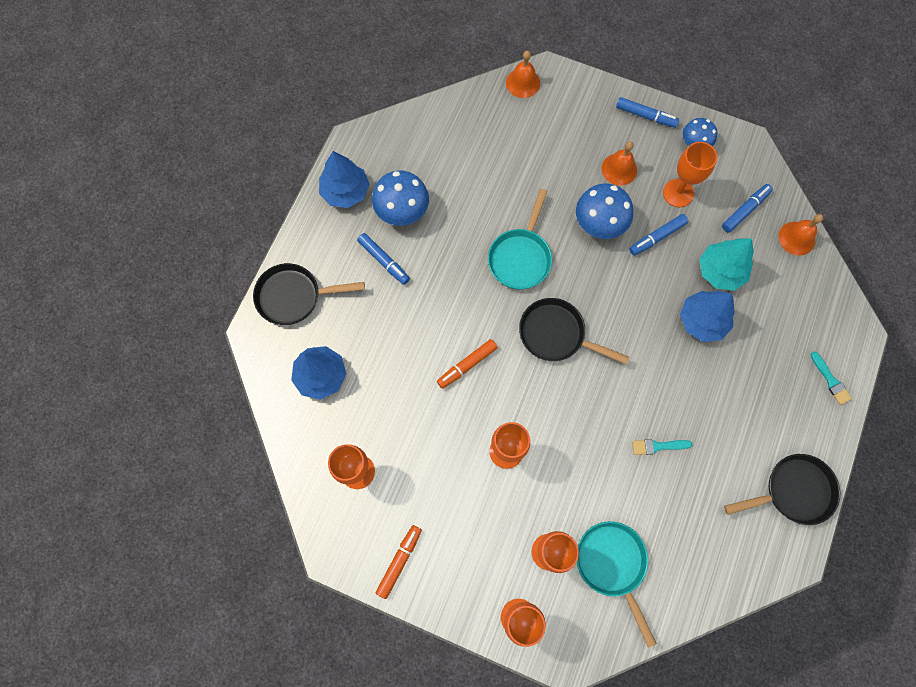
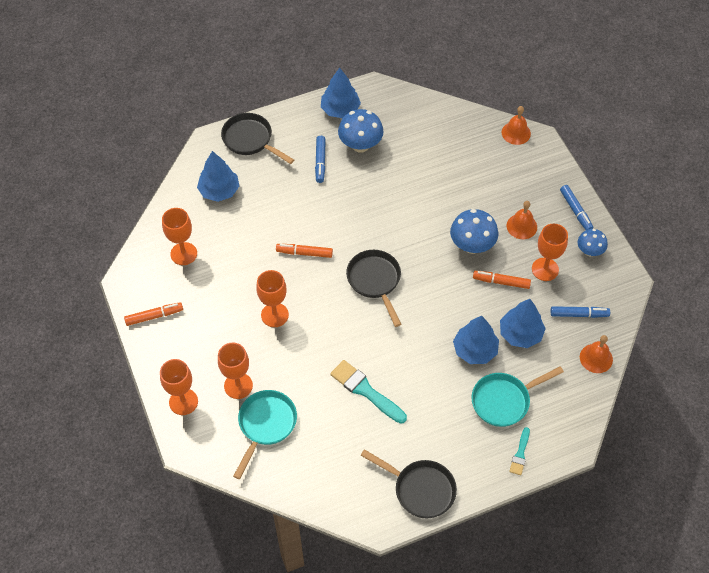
camera: 45 degrees right, 15 degrees down
(520, 257) = (402, 224): turquoise pan -> turquoise pan (504, 401)
(657, 237) = (501, 282): blue marker -> orange marker
(658, 446) = (365, 391): turquoise brush -> turquoise brush, size x1.80
(720, 271) = (520, 334): turquoise tree -> blue tree

